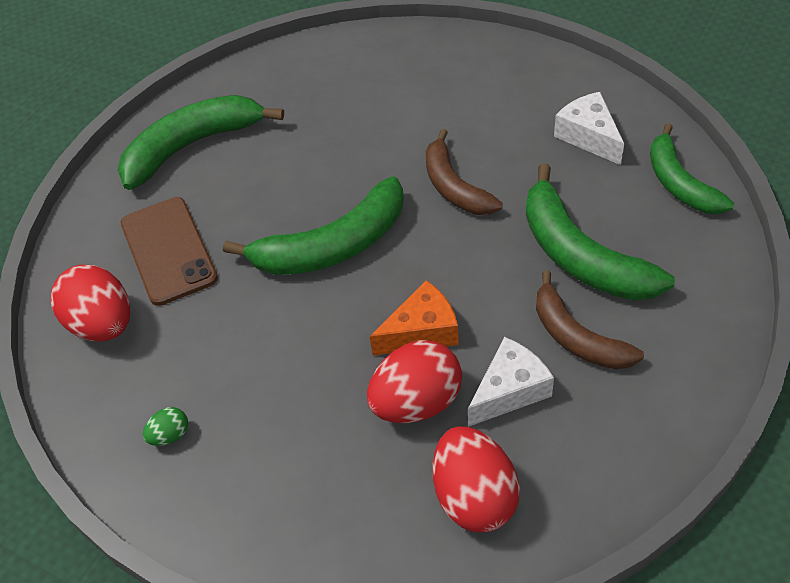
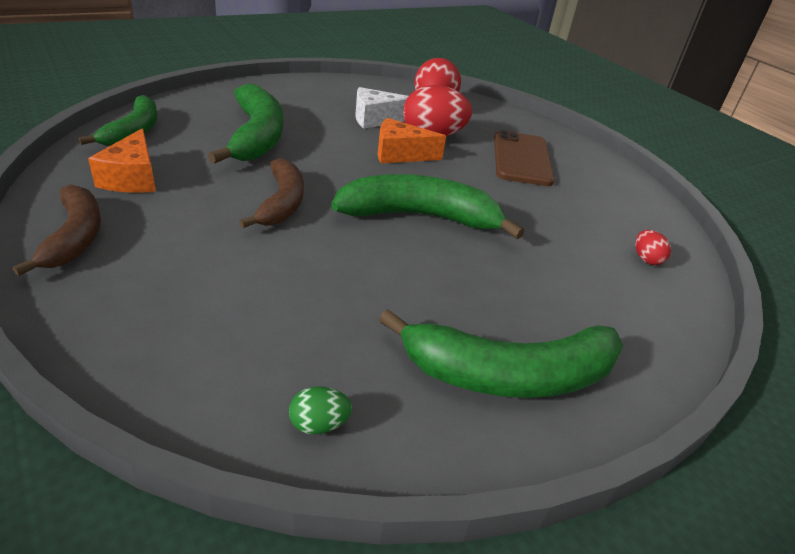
camera: 160 degrees left, 15 degrees down
(102, 324) = (646, 259): red egg -> red egg, size x0.46
(168, 251) = (572, 281): brown phone -> brown phone (522, 159)
(170, 435) = (598, 185): green egg -> green egg (319, 424)
(577, 337) = (313, 116): brown banana -> brown banana (75, 236)
(589, 136) = (132, 178): white cheese -> orange cheese

